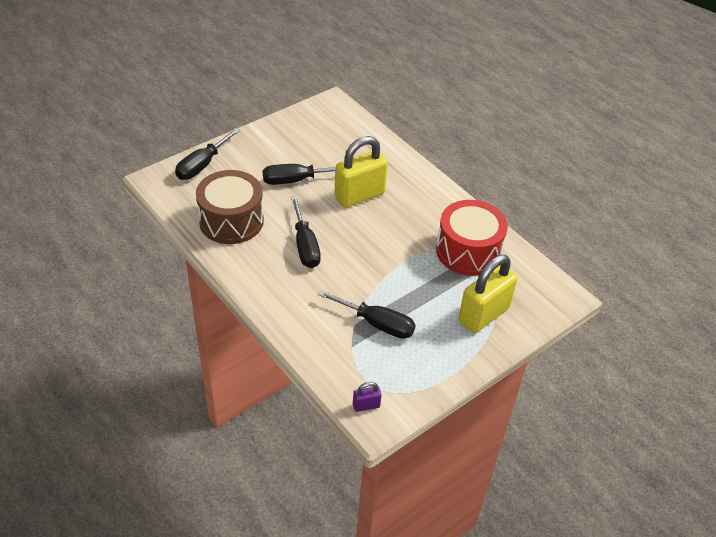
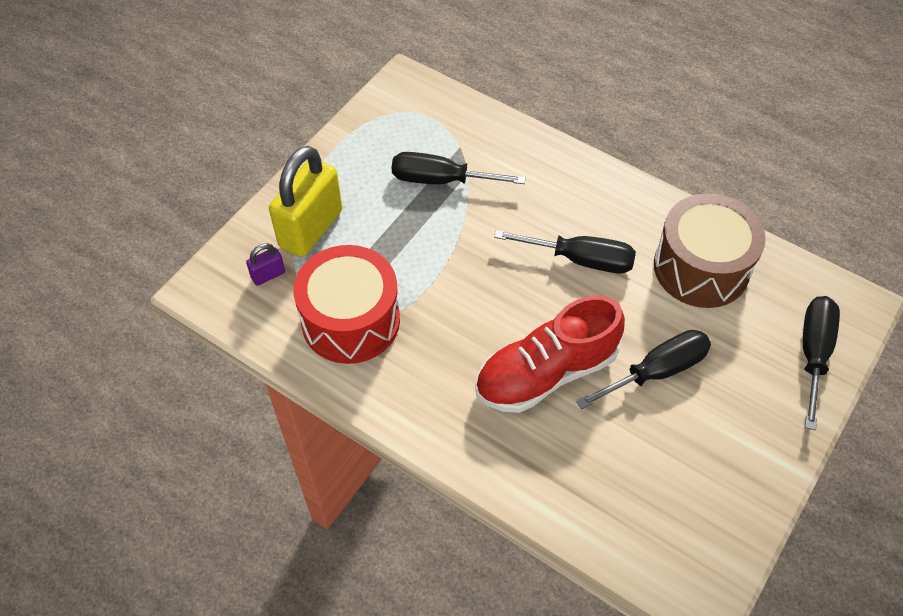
camera: 165 degrees right, 10 degrees up
(305, 245) = (580, 259): black screwdriver -> black screwdriver turned 135 degrees clockwise
(359, 195) = (546, 373): yellow padlock -> red shoe
(366, 405) = (419, 92): purple padlock -> purple padlock (268, 275)

